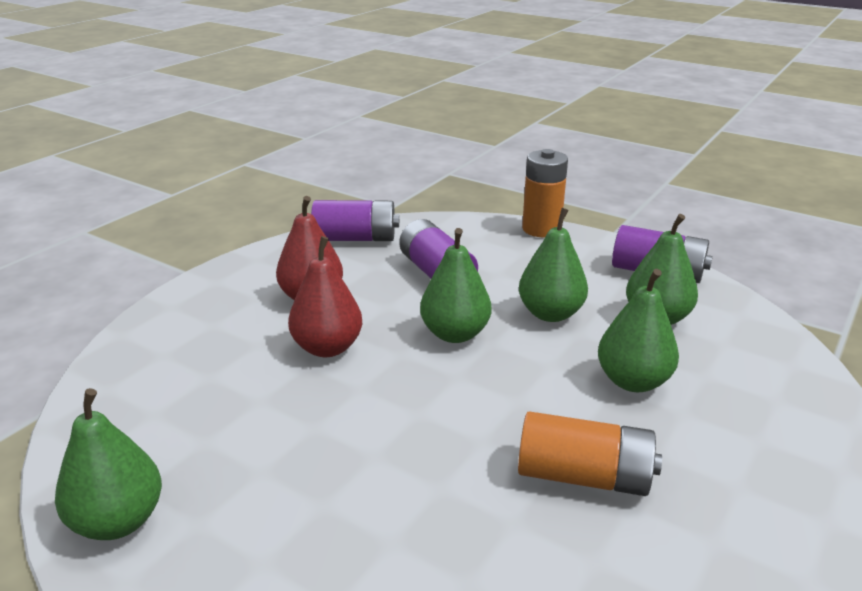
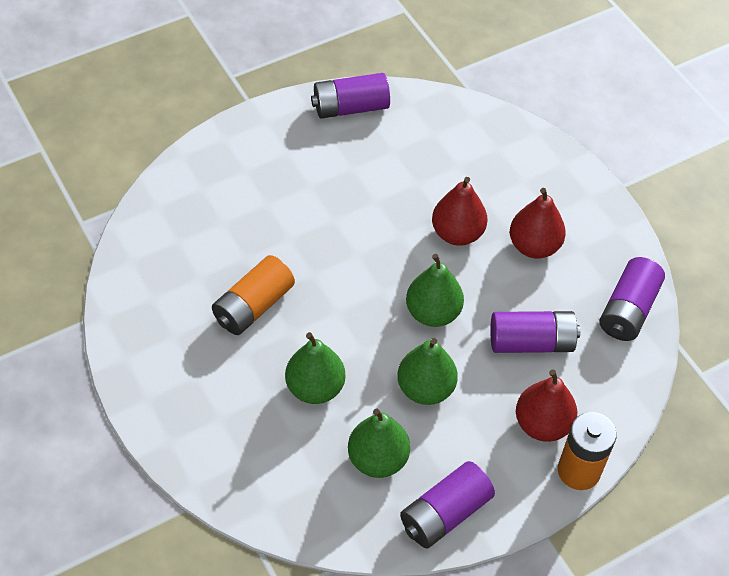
camera: 115 degrees right, 25 degrees up
(118, 521) = (350, 107): green pear -> purple battery
(517, 251) = (542, 424): none -> red pear

